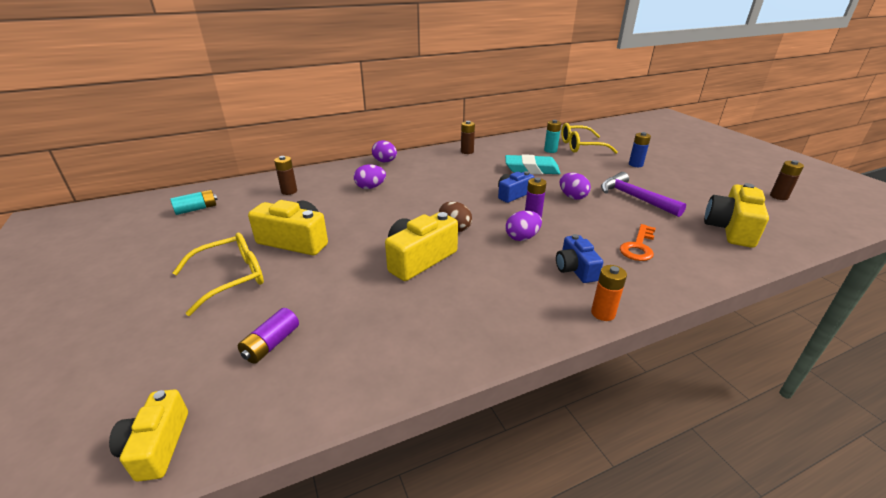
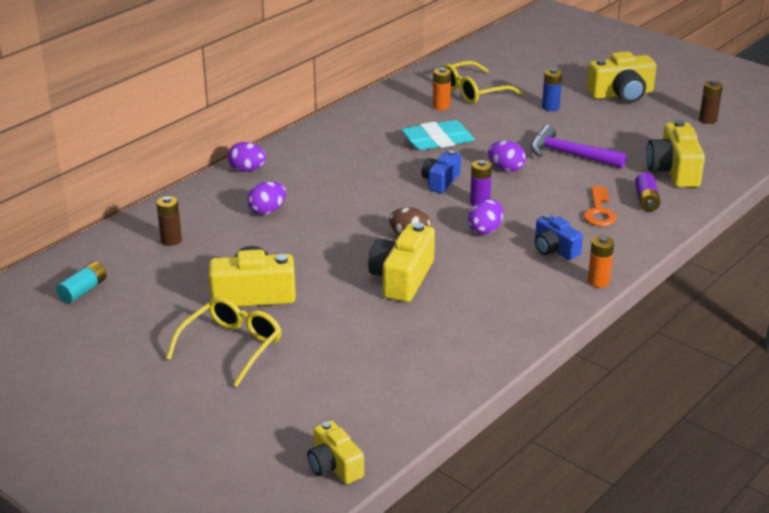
camera: 25 degrees left, 0 degrees up
(271, 344) = (342, 384): purple battery -> purple battery (646, 200)
(467, 151) = (339, 131): brown battery -> none
(550, 150) = (441, 106): turquoise battery -> orange battery
(701, 166) = (621, 94): none -> yellow camera

